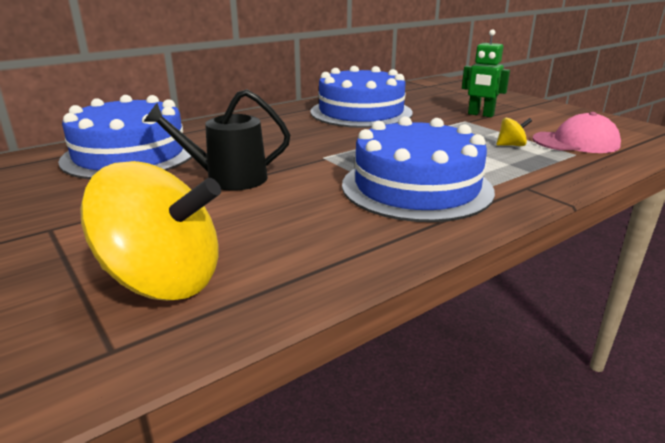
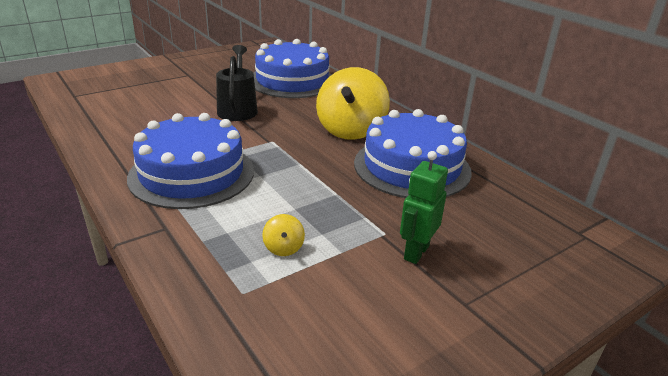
camera: 90 degrees right, 5 degrees up
(164, 281) = (118, 100): yellow spinning top -> yellow spinning top (351, 130)
(575, 142) = (286, 309): pink cap -> none

